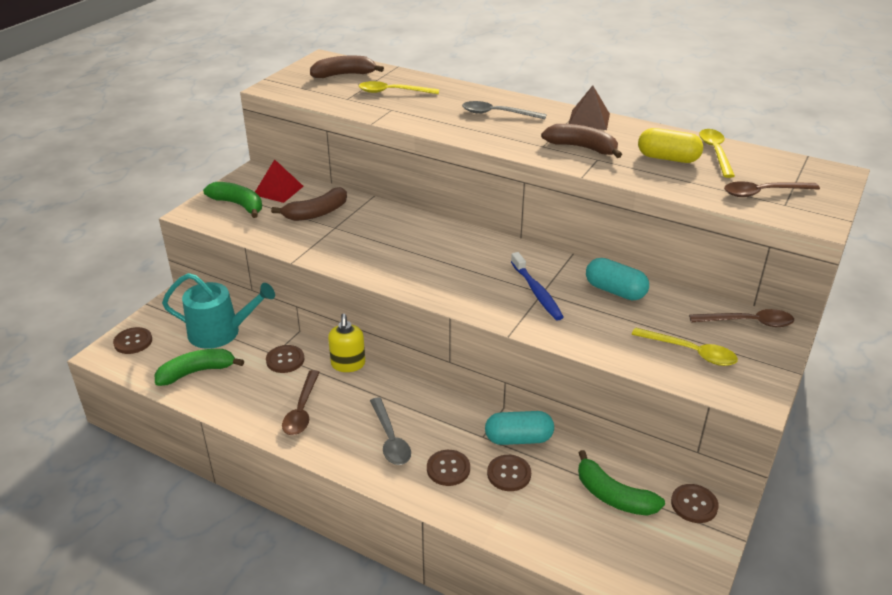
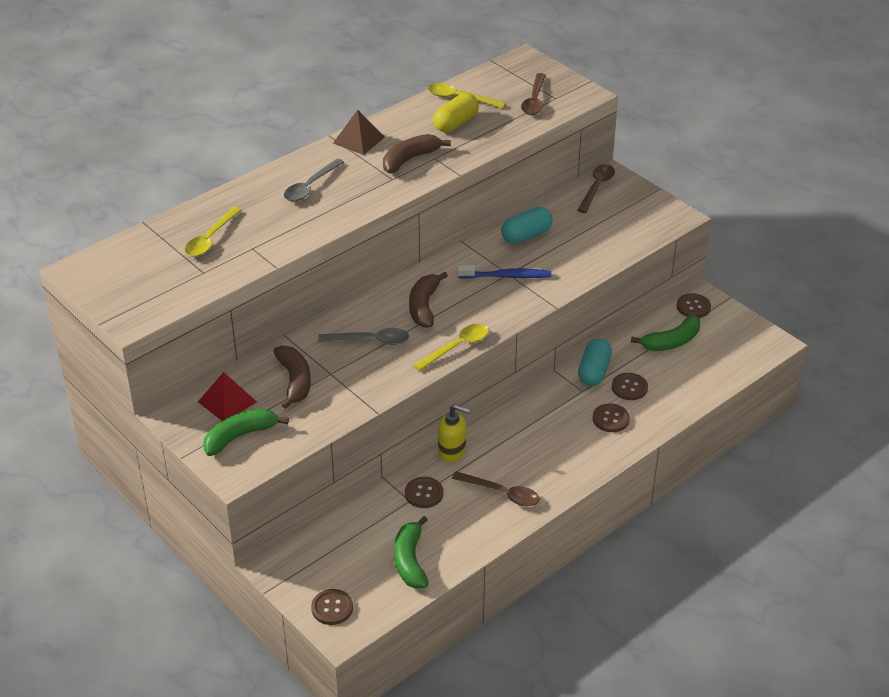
camera: 70 degrees left, 5 degrees up
(221, 332) = (353, 535): turquoise watering can -> none
(344, 75) = (137, 263): brown banana -> brown banana (424, 306)
(390, 439) = (563, 444): grey spoon -> grey spoon (370, 340)
(690, 352) = (618, 226): yellow spoon -> yellow spoon (457, 347)

